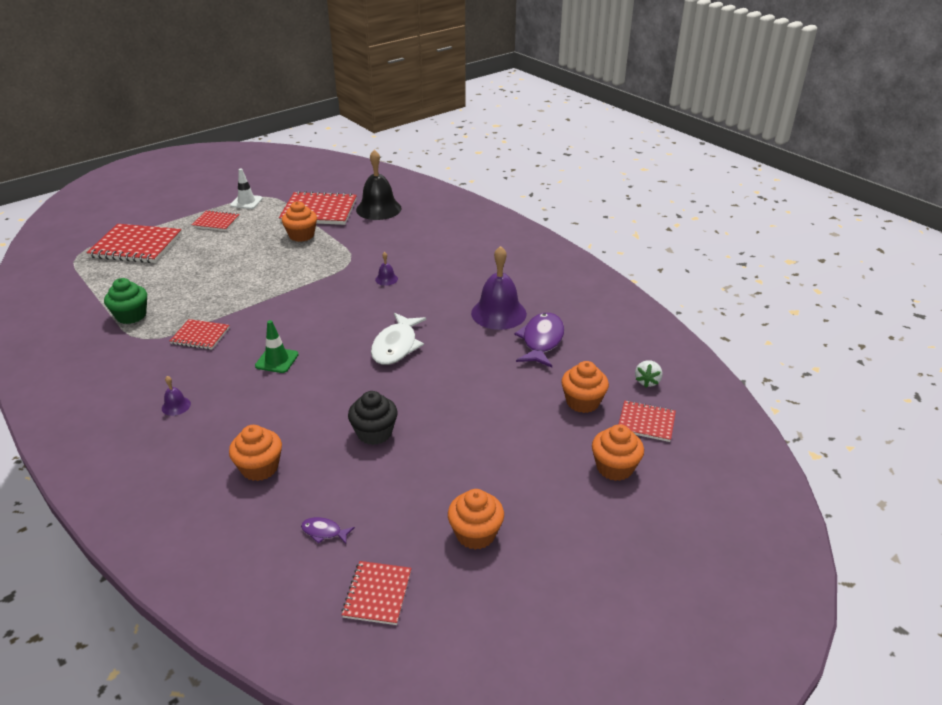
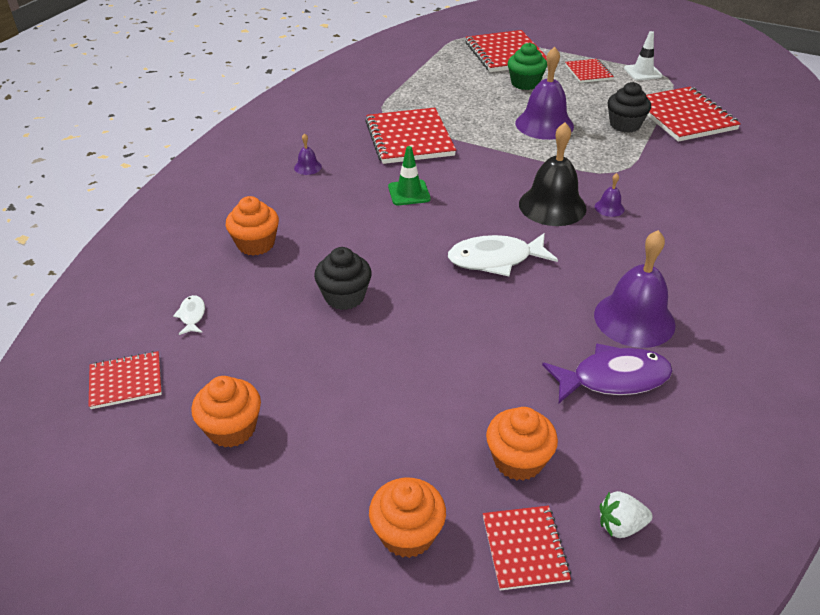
camera: 65 degrees right, 5 degrees up
(131, 315) = (407, 95): green cupcake -> green cupcake (525, 83)
(200, 336) = (409, 138): red notebook -> red notebook, size x1.83
(260, 266) = (544, 124): none -> purple bell
(301, 235) = (625, 125): orange cupcake -> black cupcake
(324, 532) = (192, 316): purple fish -> white fish
(378, 209) = (740, 151): black bell -> black bell (552, 206)

